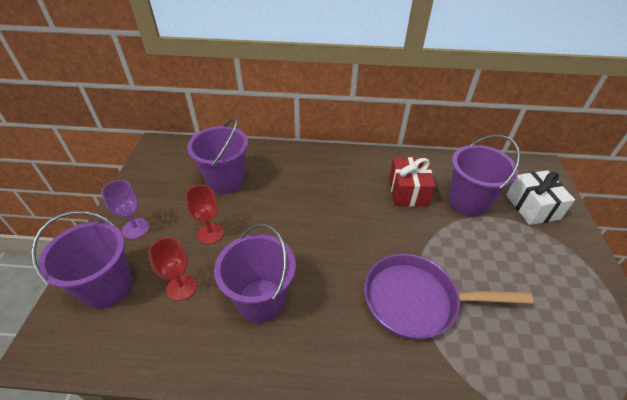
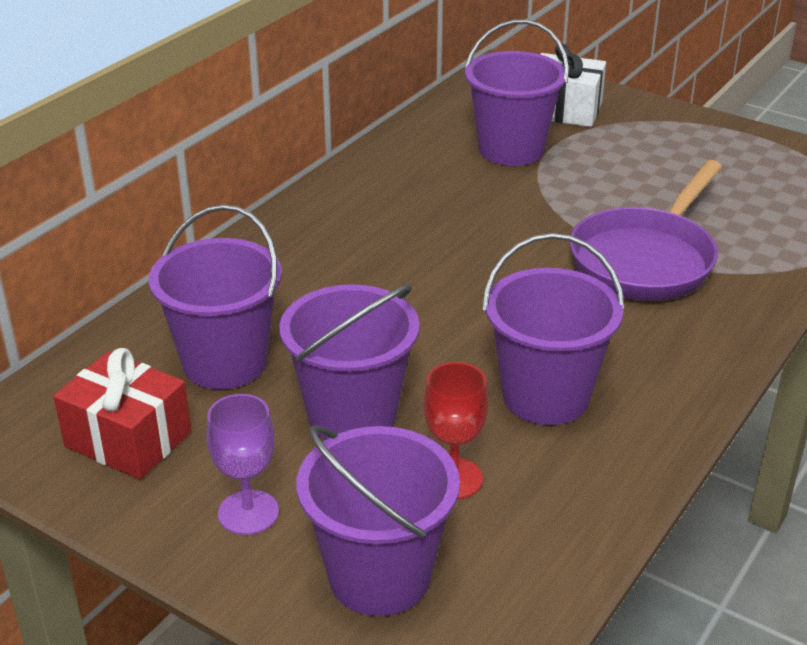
camera: 60 degrees left, 10 degrees down
(210, 233) = (352, 416): red goblet -> purple bucket
(408, 191) = (444, 187): red gift -> red gift (128, 439)

